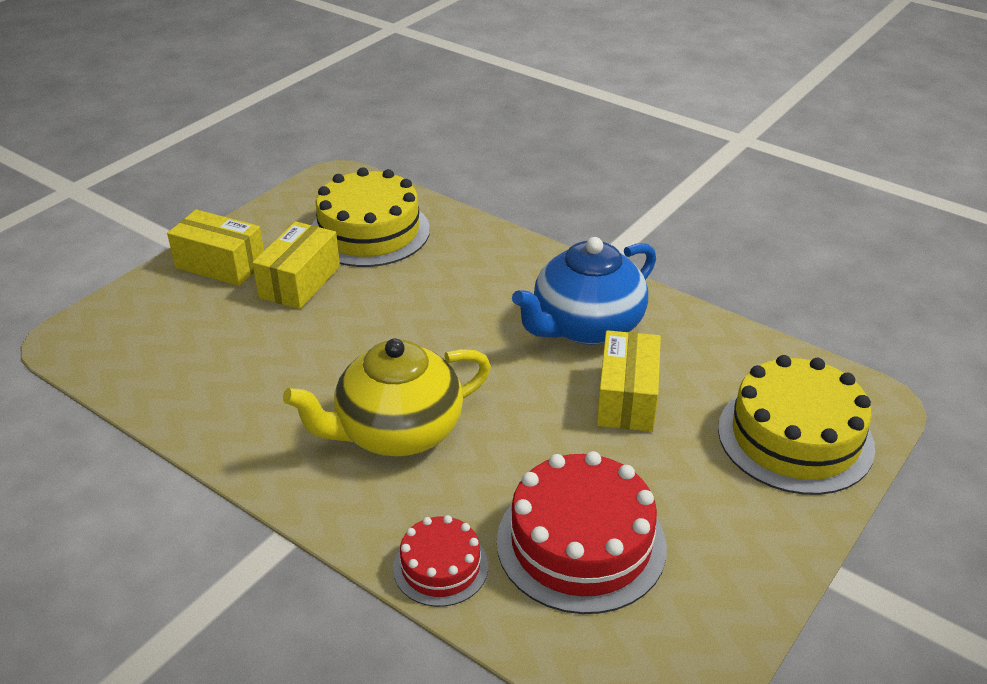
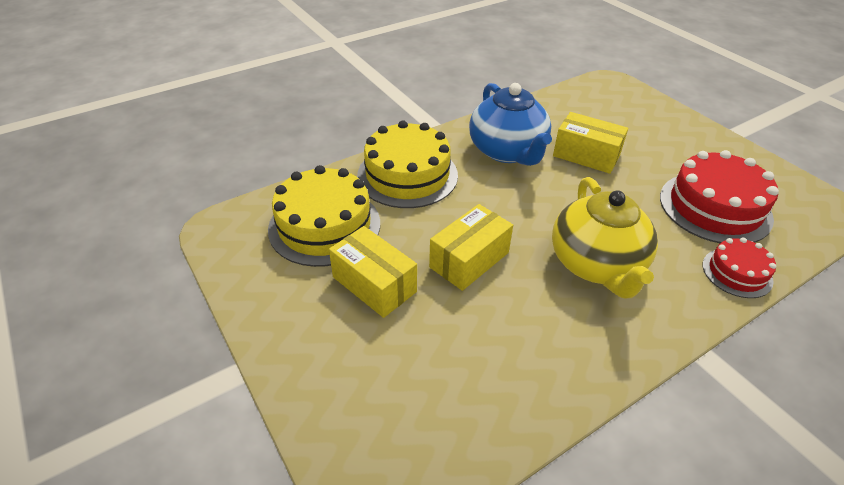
camera: 70 degrees left, 5 degrees up
(220, 264) = (309, 339): yellow box -> yellow box (469, 260)
(795, 437) = (633, 111): yellow cake -> yellow cake (407, 175)

